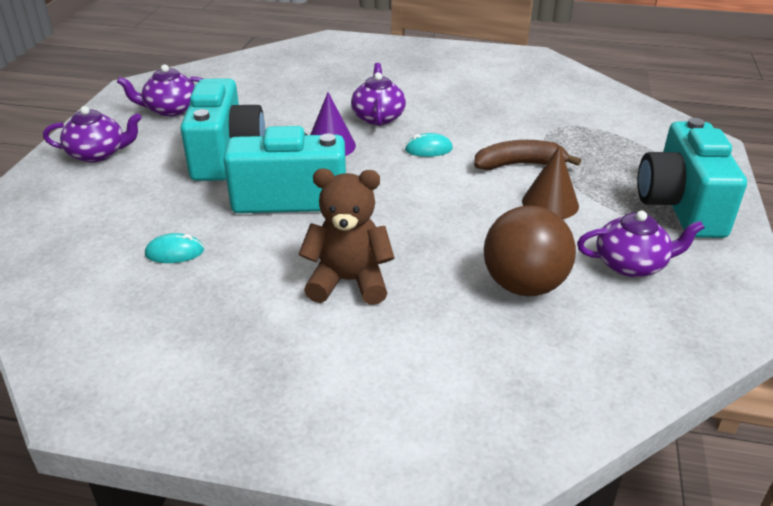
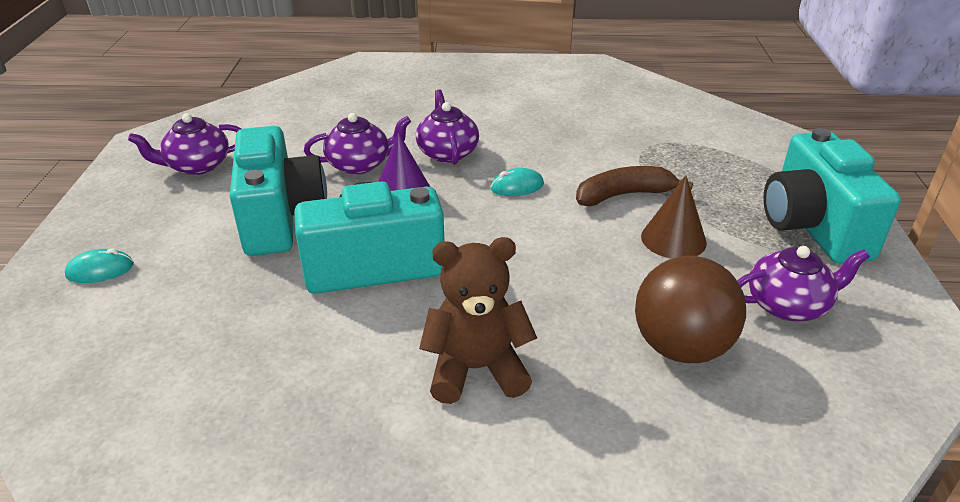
camera: 10 degrees left, 0 degrees up
(98, 154) = (118, 233): purple teapot -> purple teapot (360, 164)
(175, 252) = (249, 357): turquoise mouse -> turquoise mouse (100, 270)

